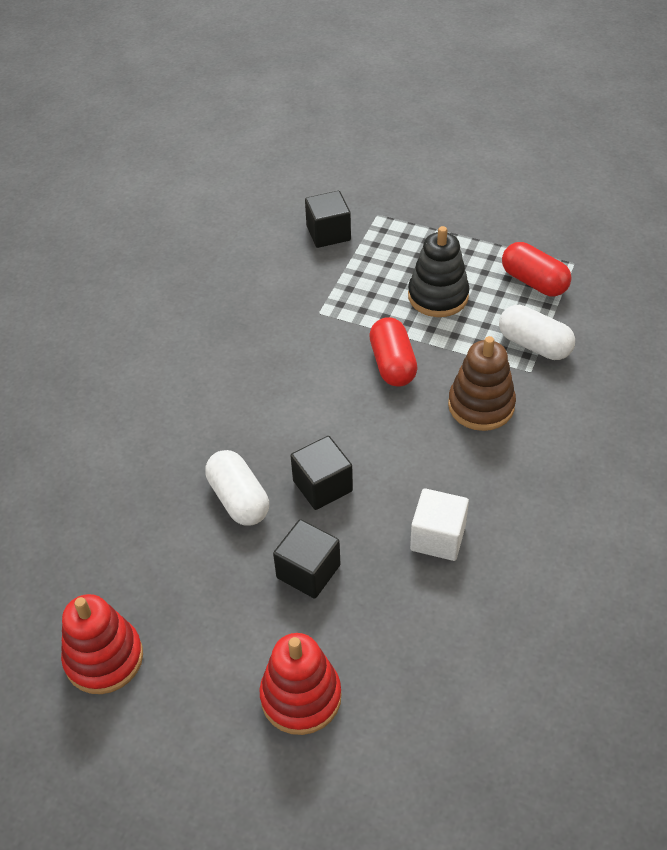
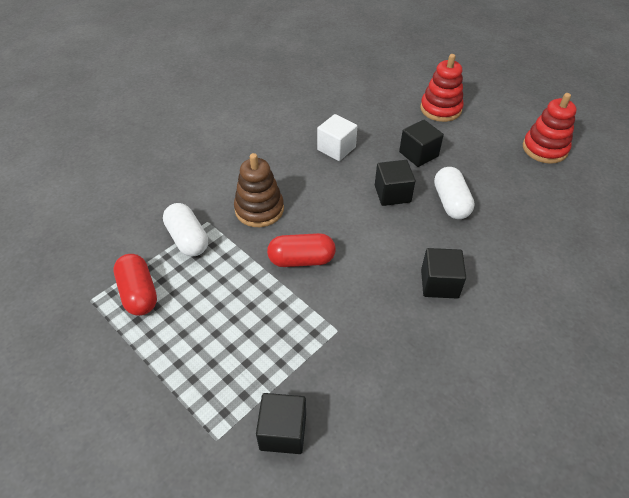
camera: 160 degrees left, 0 degrees up
(228, 388) = (439, 283): none -> black cube
(392, 364) = (301, 260): red capsule -> red capsule turned 75 degrees clockwise
(438, 296) = (226, 308): black stacking toy -> none

